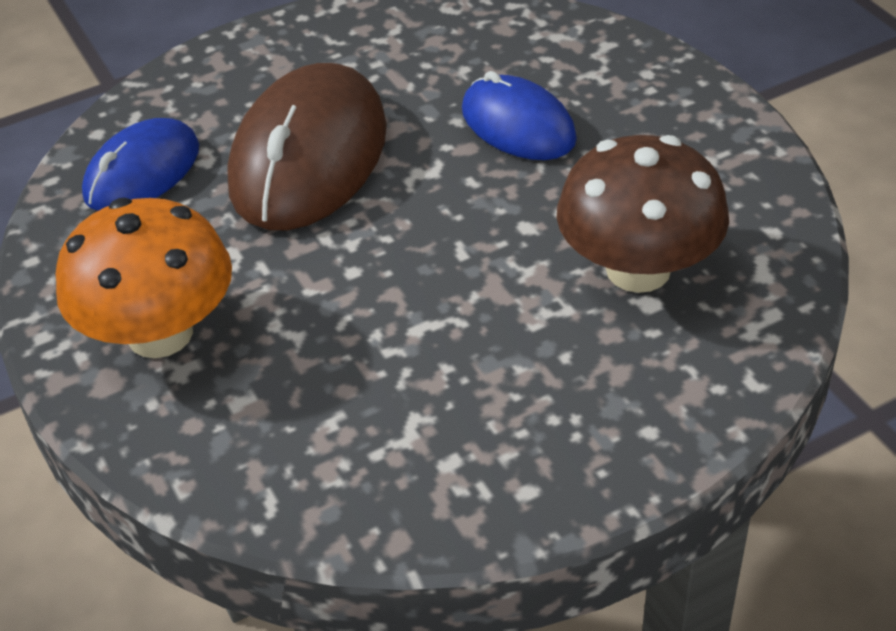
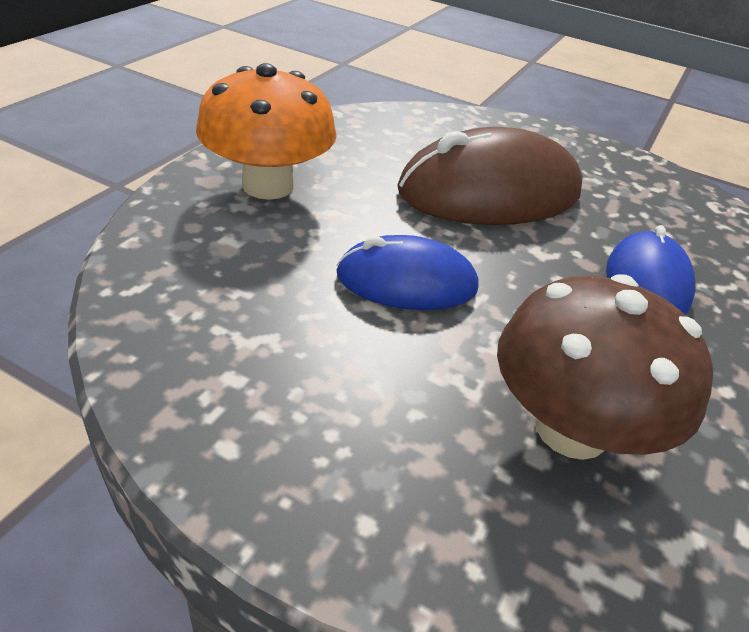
camera: 50 degrees right, 5 degrees down
(142, 172) = (402, 134): blue mouse -> blue mouse (406, 281)

